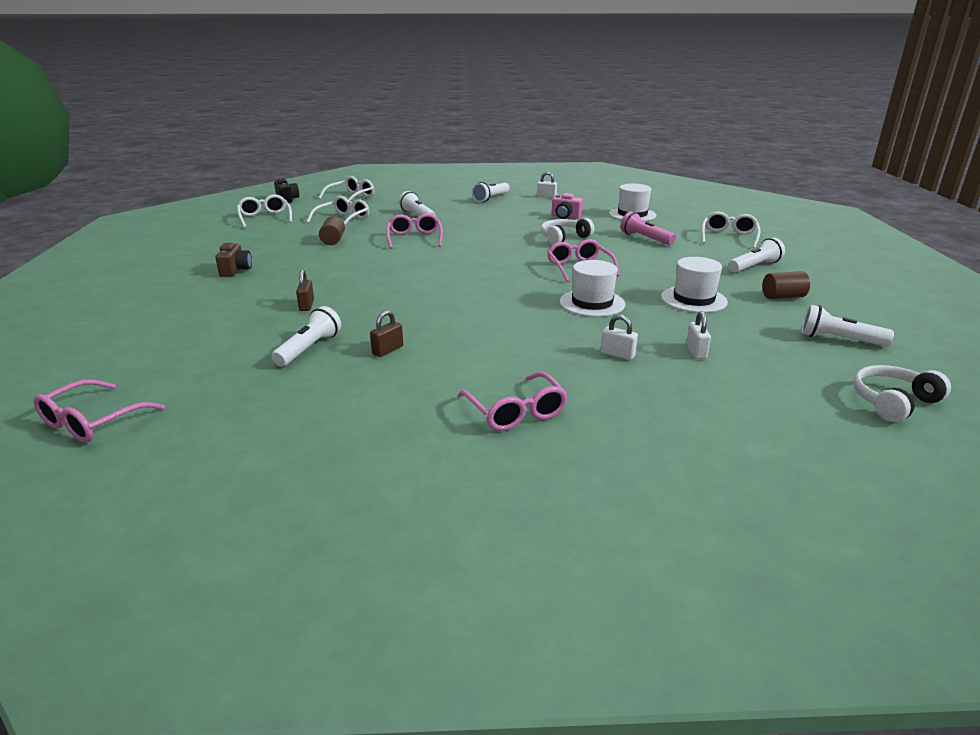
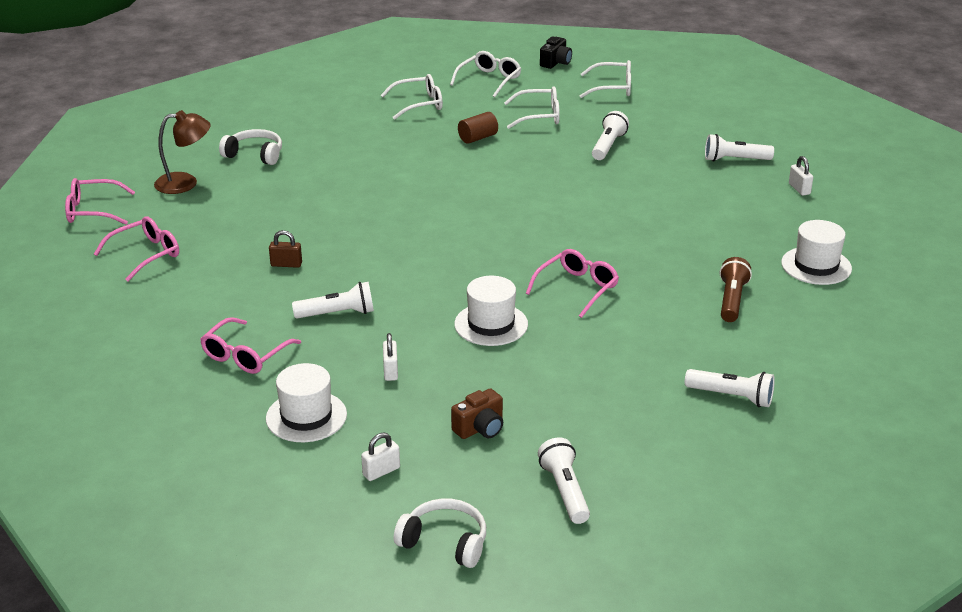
camera: 55 degrees right, 5 degrees up
(153, 356) = (185, 183): none -> brown lamp
(236, 270) = (355, 133): brown camera -> brown camera (480, 428)
(306, 305) = (325, 195): brown padlock -> none
(309, 349) = (255, 232): white flashlight -> white flashlight (337, 314)
(414, 238) = (539, 173): pink glasses -> pink glasses (146, 255)
(564, 238) = (658, 250): white headphones -> white headphones (255, 155)
(565, 217) = (737, 227): pink camera -> none
(645, 239) = (731, 300): pink flashlight -> brown flashlight
(693, 299) = (572, 379): white hat -> white hat (306, 416)
(696, 351) = (441, 410): white padlock -> white padlock (381, 471)
(728, 237) = (824, 355): white glasses -> white glasses (419, 104)
(783, 297) = (651, 435): brown cylinder -> none

